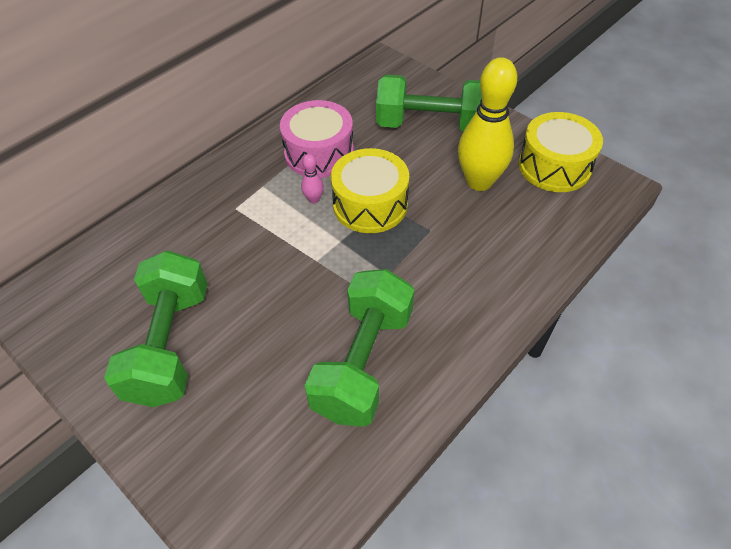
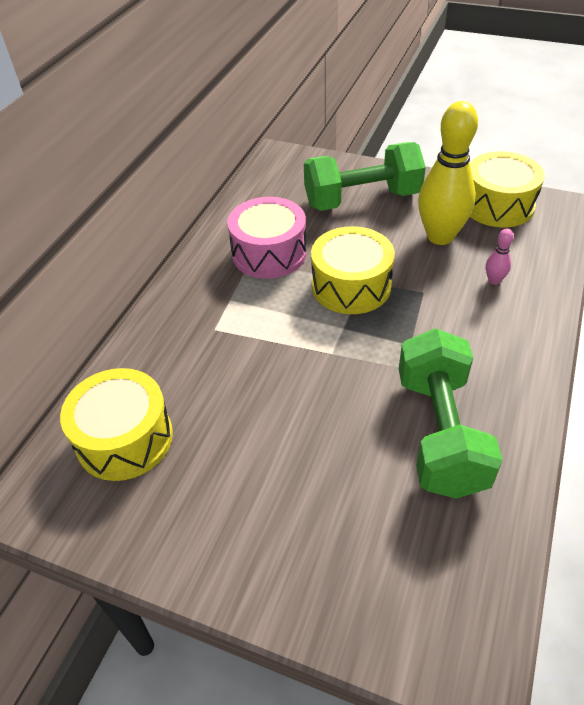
camera: 20 degrees left, 5 degrees down
(116, 278) = (124, 438): none -> yellow drum
(170, 344) = (230, 485): green dumbbell -> none
(314, 199) = (291, 297): pink bowling pin -> pink bowling pin (494, 280)

